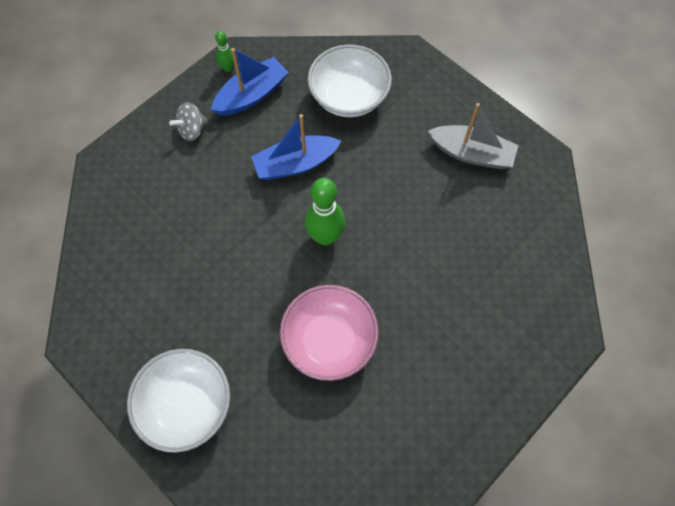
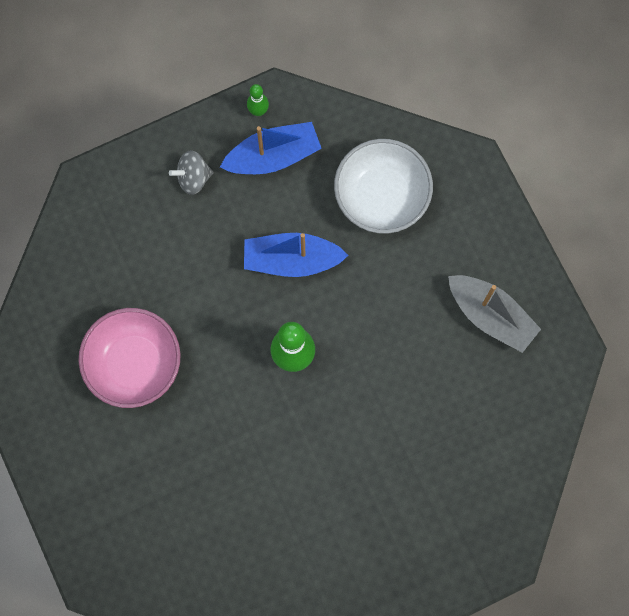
camera: 20 degrees right, 10 degrees up
(186, 405) = (93, 485): white bowl -> none
(329, 340) = (256, 471): pink bowl -> pink bowl (134, 364)

